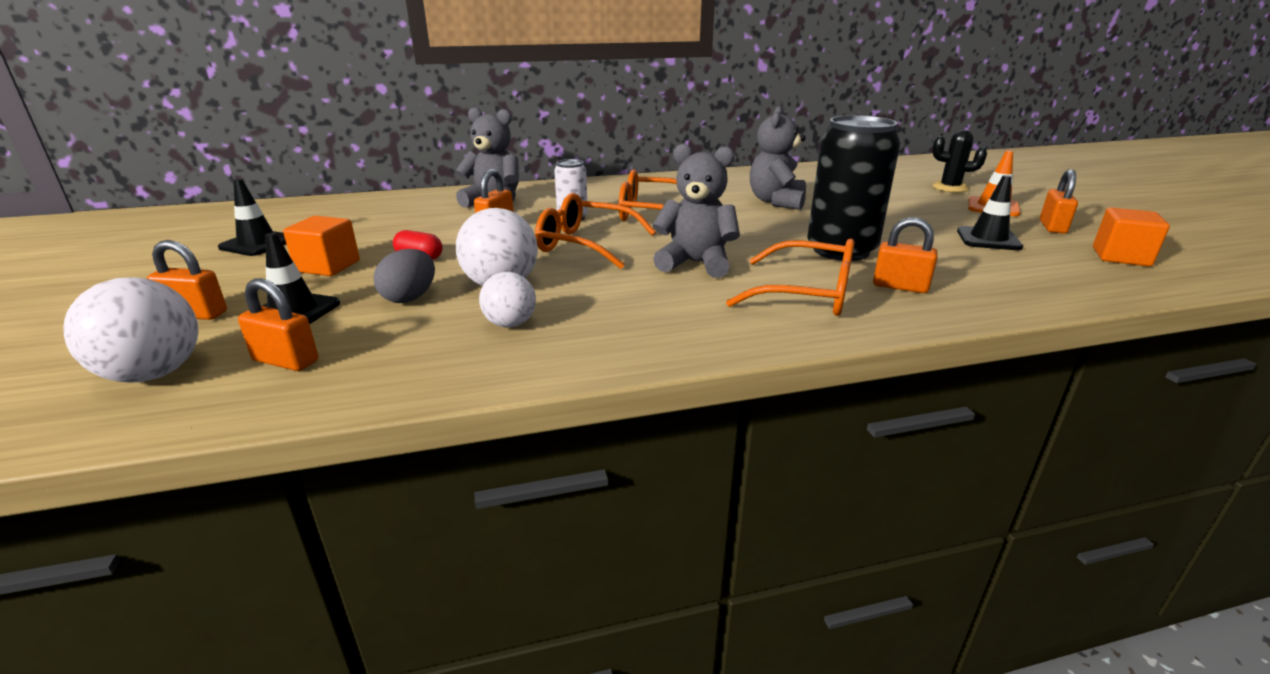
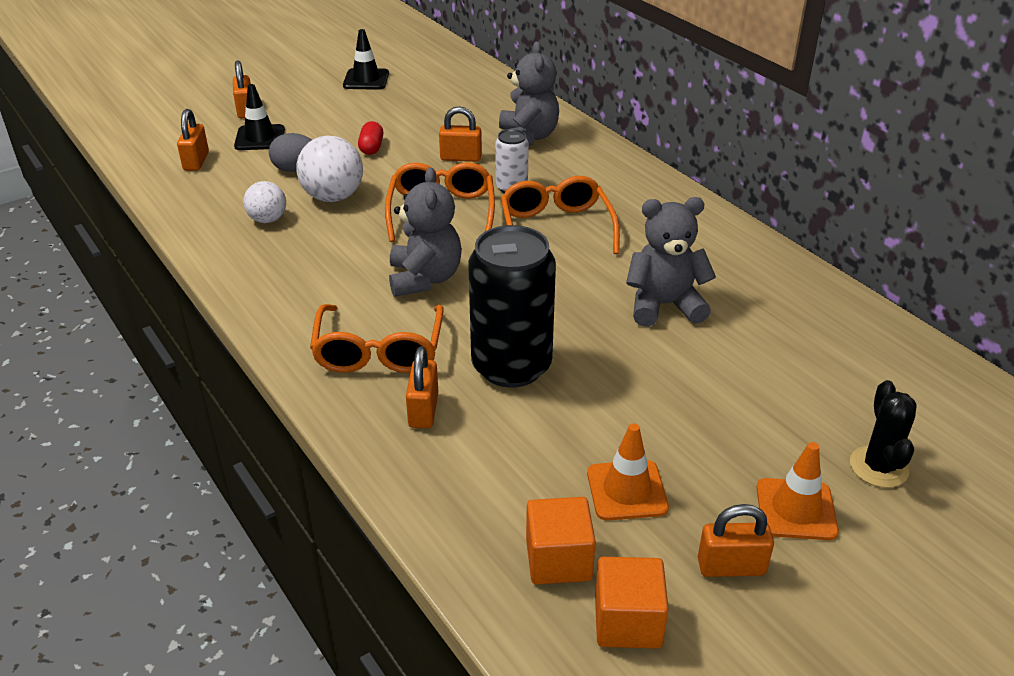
camera: 70 degrees right, 10 degrees up
(154, 374) = (173, 132): white ball -> none
(328, 266) = (337, 120): orange cube -> orange cube (558, 560)
(988, 239) = (627, 490): black traffic cone -> orange traffic cone

